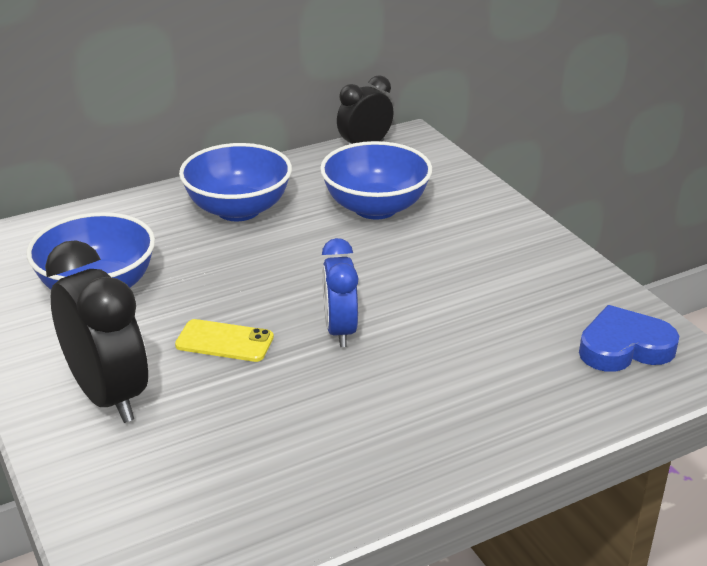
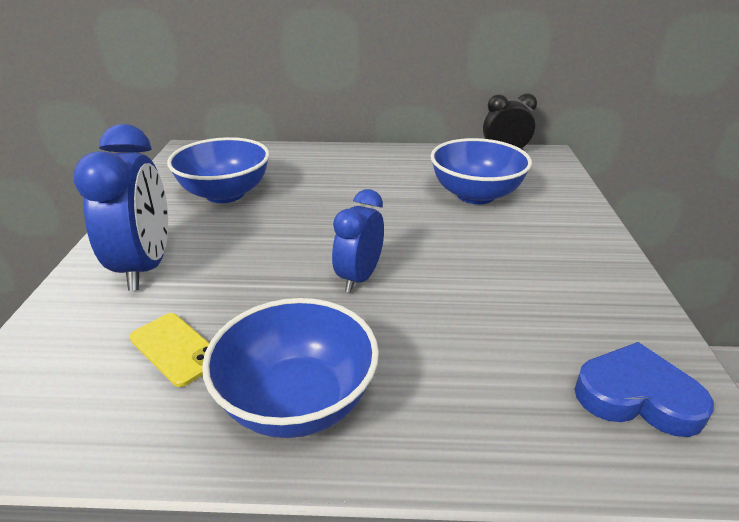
camera: 30 degrees right, 0 degrees up
(108, 395) = (146, 267): black clock -> blue clock
(224, 341) = (264, 256): yellow phone -> yellow phone (175, 349)
(238, 210) = (370, 170): blue bowl -> blue bowl (297, 402)

